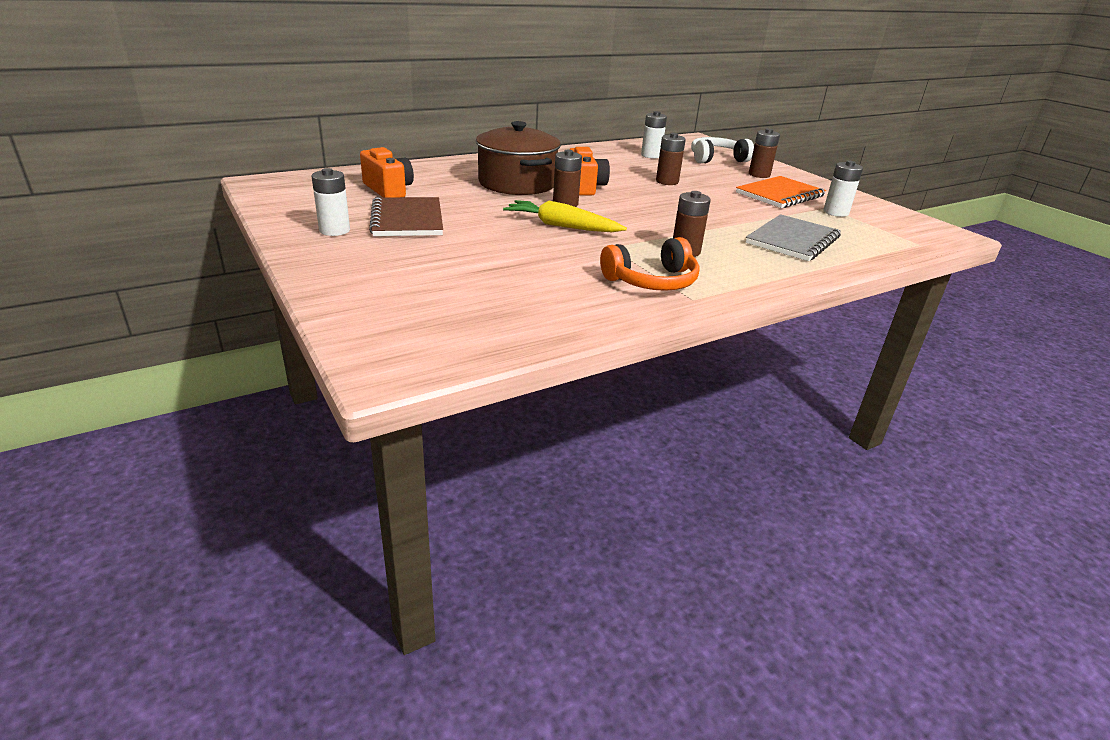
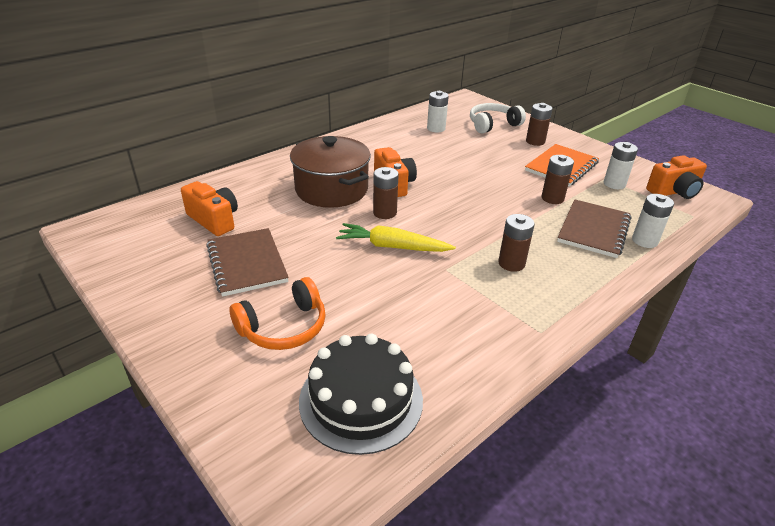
camera: 10 degrees left, 5 degrees up
(334, 230) = (181, 294): white battery -> white battery (644, 241)
(478, 315) = (361, 400): none -> black cake
(652, 281) = (498, 313): orange headphones -> orange headphones (284, 327)
(667, 182) = (462, 164): brown battery -> brown battery (552, 198)
(793, 240) = (594, 230): grey notebook -> brown notebook
(905, 225) = (674, 192): none -> orange camera

